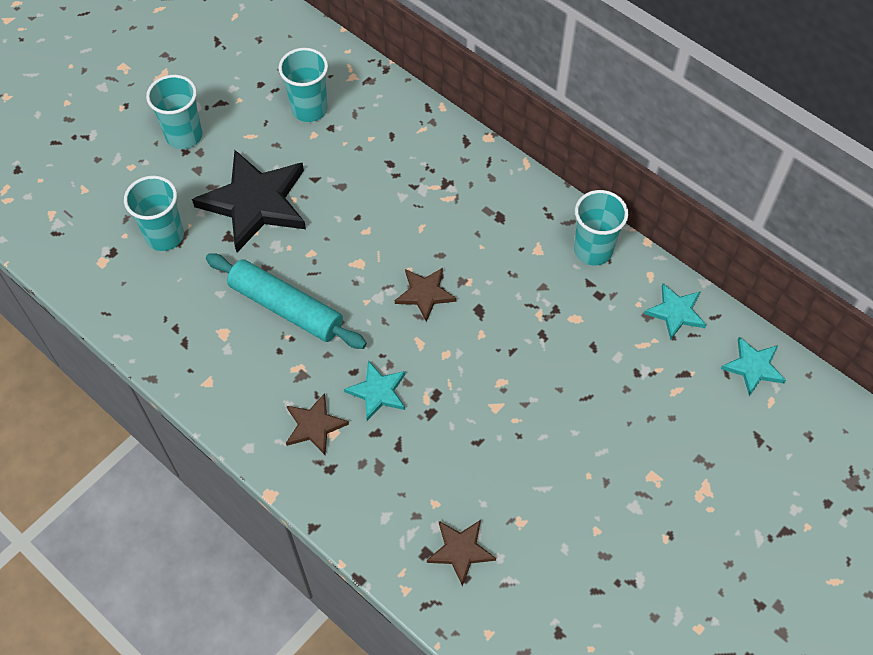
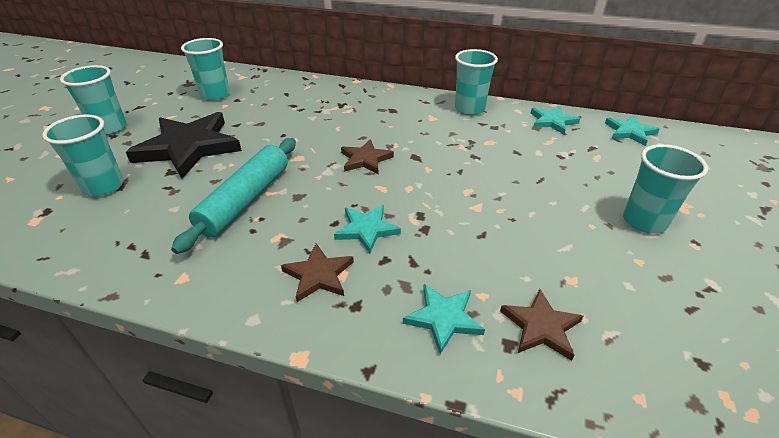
camera: 25 degrees left, 20 degrees down
(286, 308) = (246, 200): turquoise rolling pin -> turquoise rolling pin turned 75 degrees counterclockwise
(390, 510) = (443, 318): none -> turquoise star
(643, 492) = (644, 221): none -> turquoise cup

